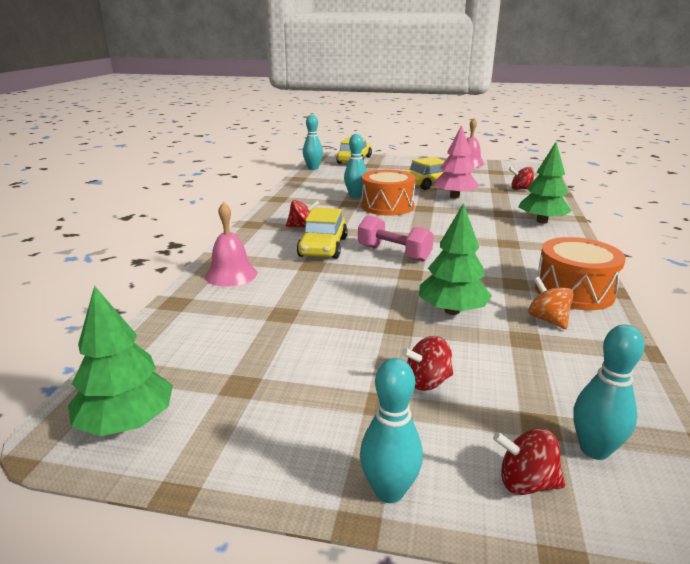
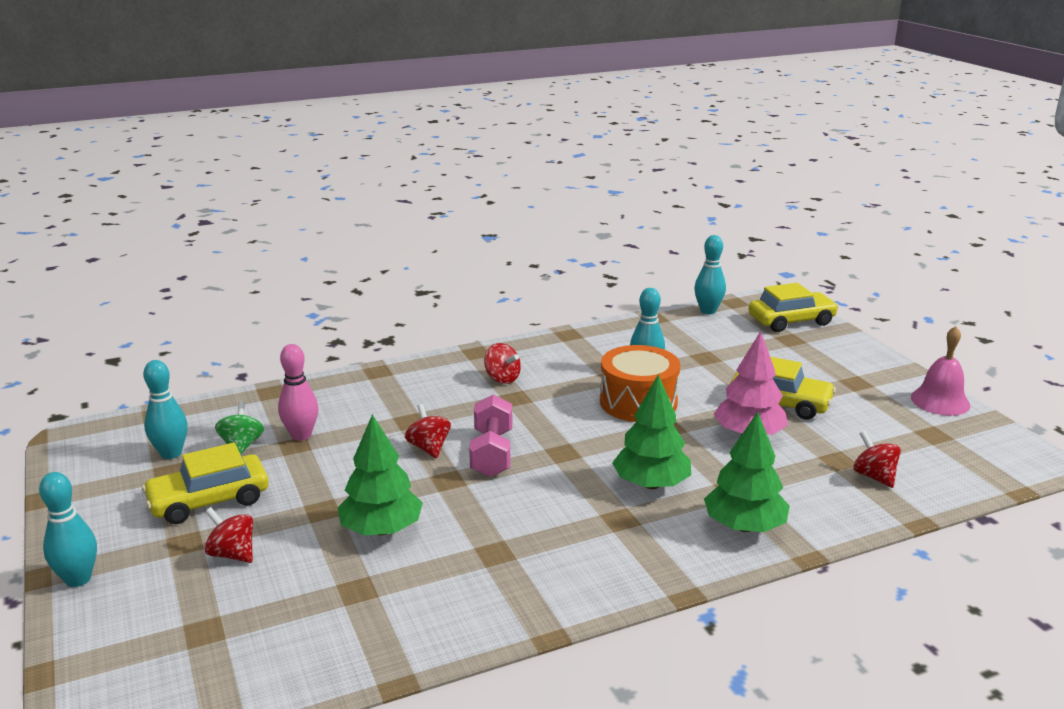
camera: 55 degrees right, 0 degrees up
(126, 423) = (97, 450): green tree -> green tree (651, 484)
(231, 274) = (347, 391): pink bell -> none
(248, 337) = (242, 445): none -> green spinning top
(272, 307) = (301, 435): none -> pink bowling pin
(323, 247) = (461, 409): yellow car -> yellow car (209, 500)
(526, 483) = (118, 640): red spinning top -> red spinning top (429, 448)
(547, 319) = (416, 595): orange spinning top -> none
(574, 291) = (514, 600): orange drum -> none
(594, 450) = (182, 668): turquoise bowling pin -> turquoise bowling pin (171, 453)

